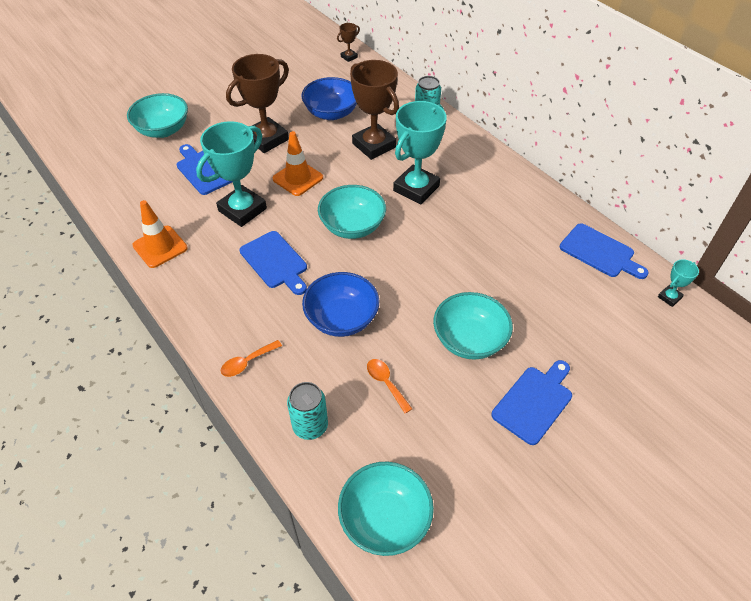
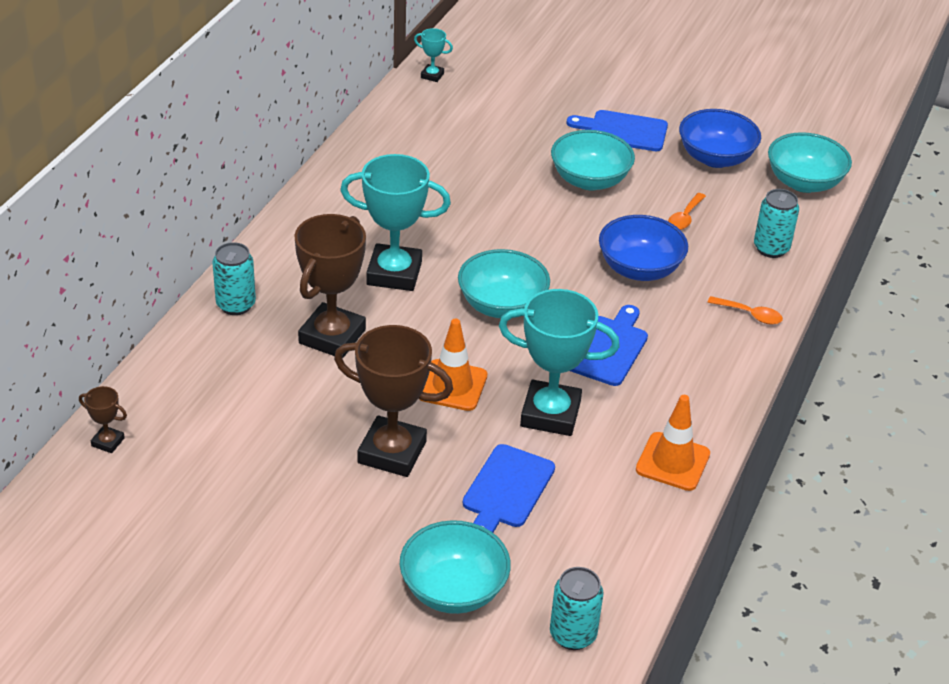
camera: 120 degrees left, 10 degrees down
(98, 158) = (572, 635): none -> turquoise can
(331, 113) = (283, 406): blue bowl -> blue bowl (715, 158)
(600, 252) = (400, 122): blue cutting board -> none

